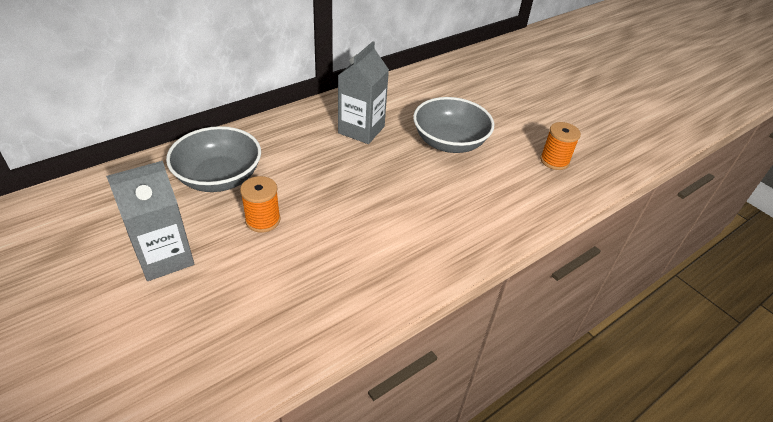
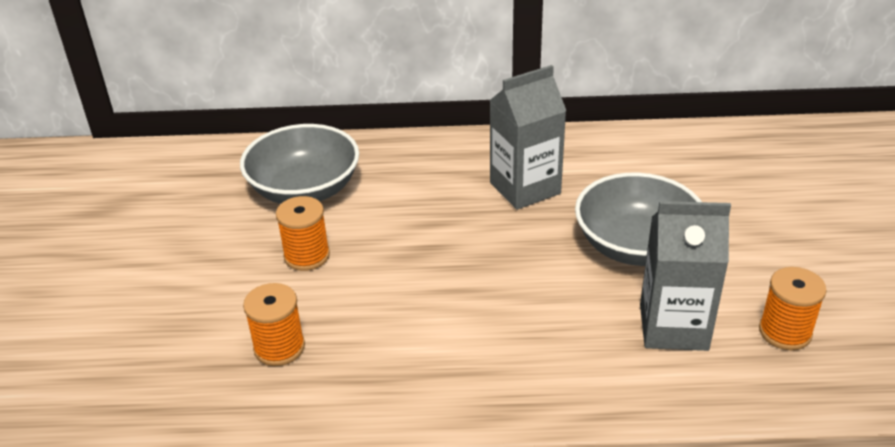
camera: 40 degrees right, 5 degrees down
(165, 257) = (179, 256): grey carton -> grey carton (673, 327)
(301, 286) = (279, 347): none -> orange spool

